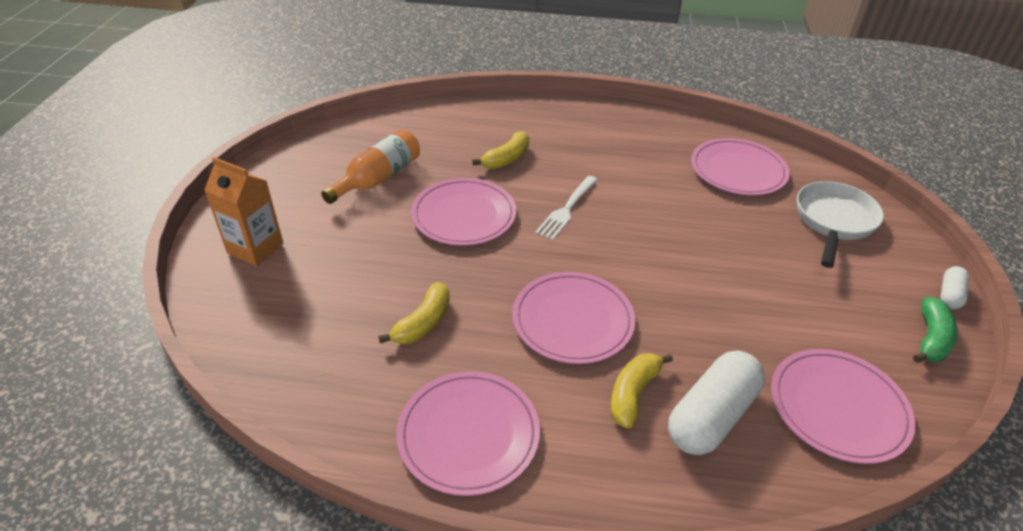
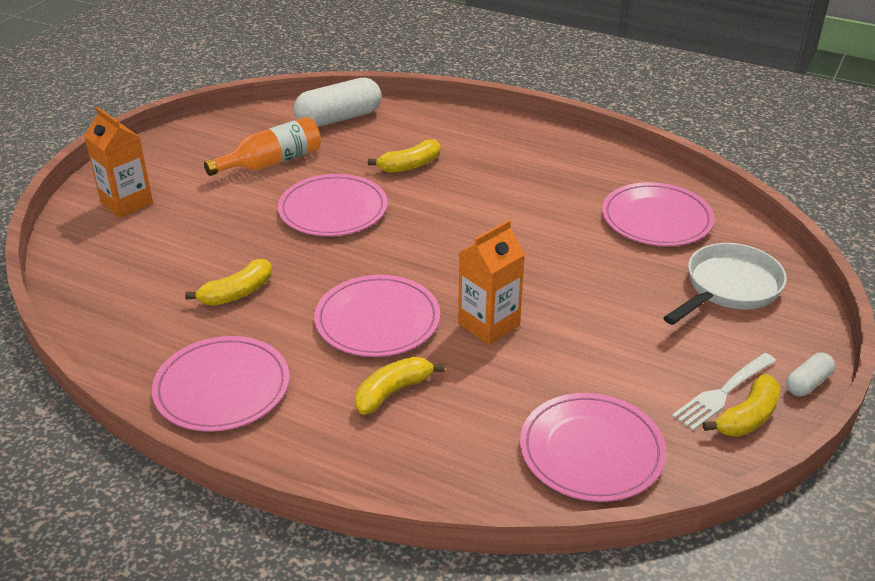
camera: 20 degrees right, 5 degrees down
(567, 209) = (440, 223): white fork -> white fork (722, 393)
(672, 301) = (489, 325): none -> orange carton
(711, 416) = (456, 427): white capsule -> white capsule (339, 118)
(930, 339) = (747, 417): green banana -> yellow banana

